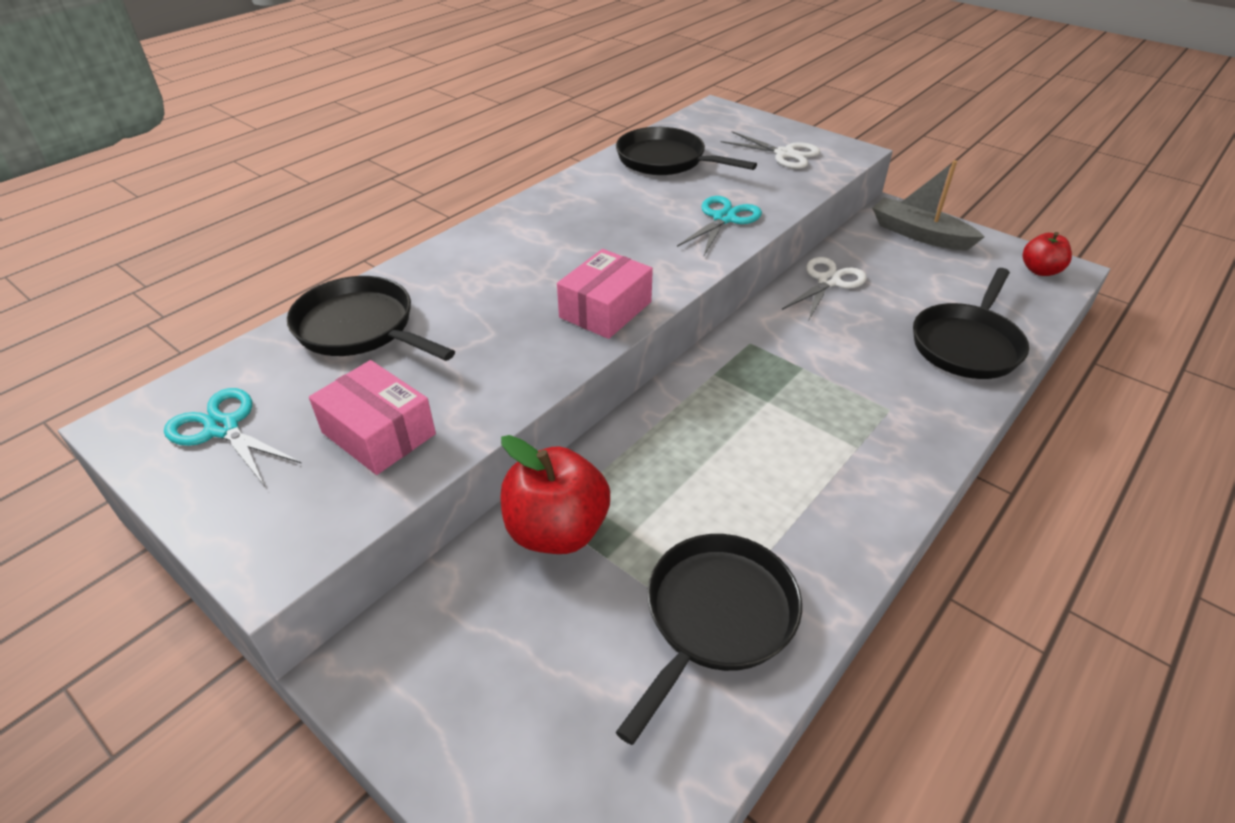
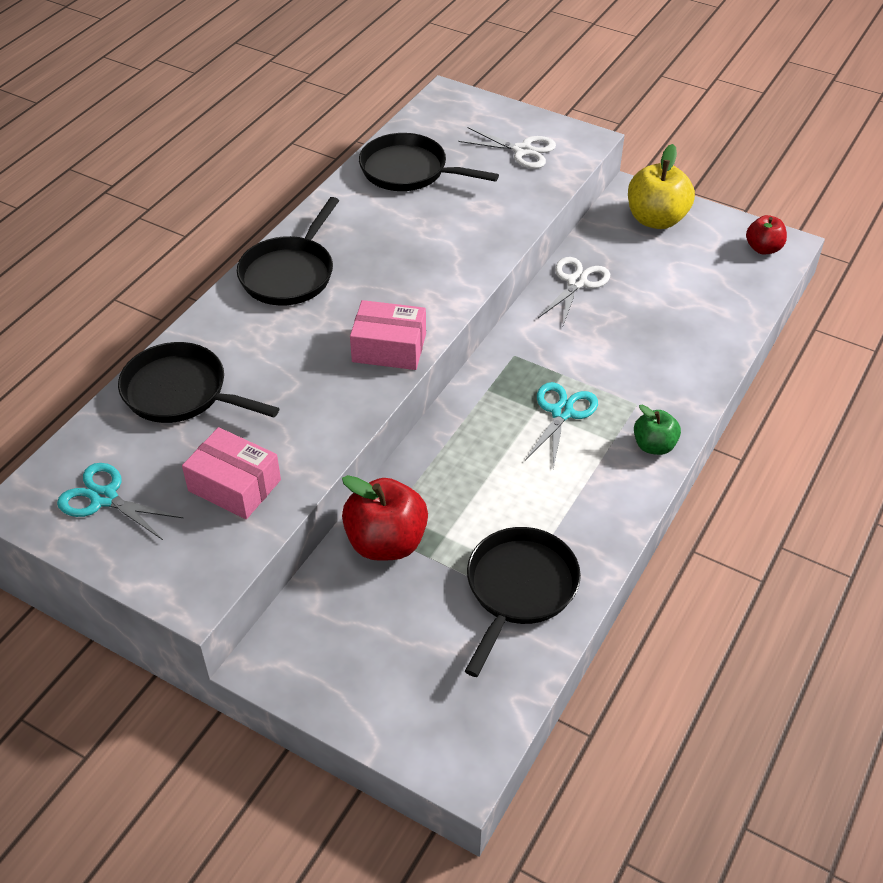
camera: 10 degrees left, 5 degrees up
(605, 309) = (389, 348): pink box -> pink box turned 75 degrees clockwise
(724, 219) = (475, 237): turquoise scissors -> turquoise scissors (562, 413)
(909, 459) = (654, 446): none -> green apple
(919, 234) = (656, 219): grey boat -> yellow apple
(967, 344) = (699, 333): black pan -> black pan (290, 273)

